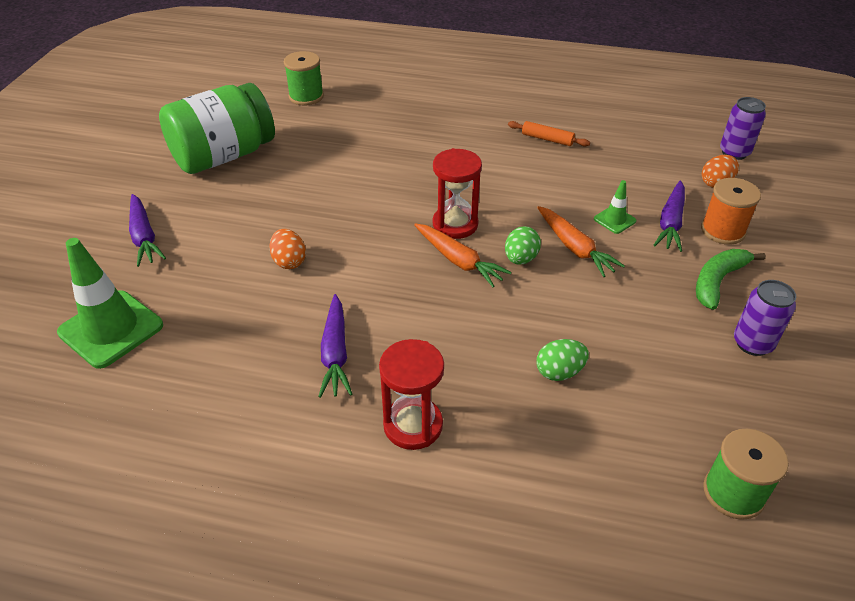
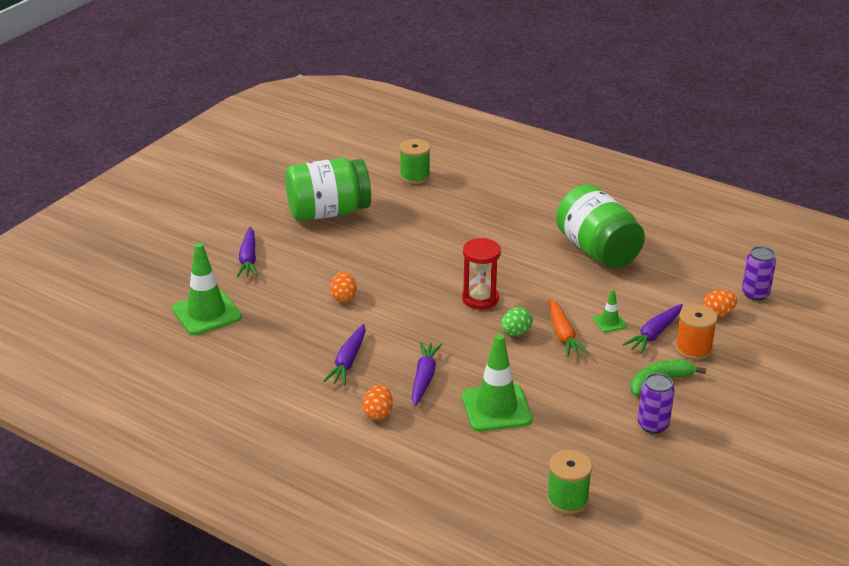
camera: 20 degrees right, 10 degrees down
(413, 425) = (378, 413): red hourglass -> orange egg
(446, 352) = (424, 378): none -> purple carrot
(459, 261) = (468, 324): orange carrot -> none
(547, 139) = (597, 250): orange rolling pin -> green jar
(559, 372) = (496, 408): green egg -> green traffic cone

